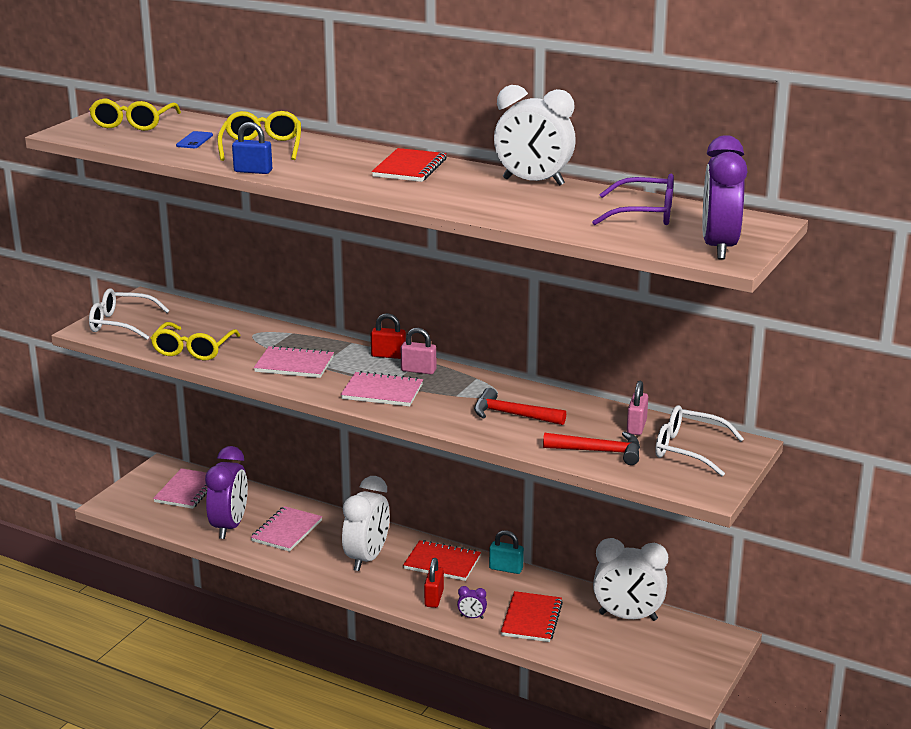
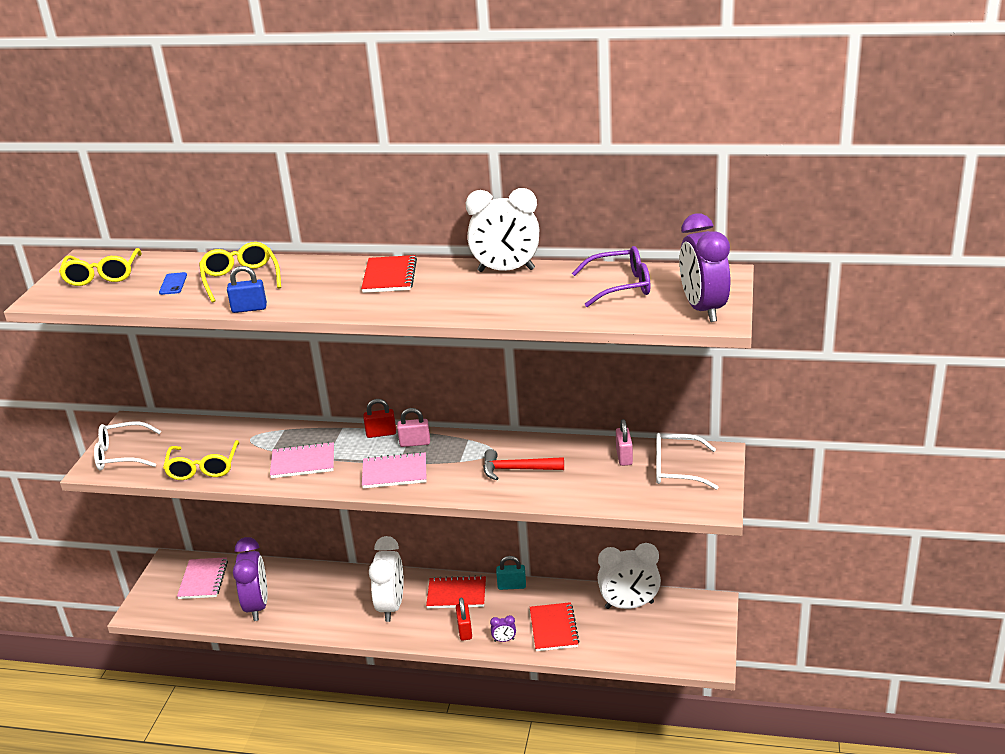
camera: 15 degrees left, 5 degrees up
(286, 531) = (310, 597): pink notebook -> none
(599, 451) = (606, 489): red hammer -> none

